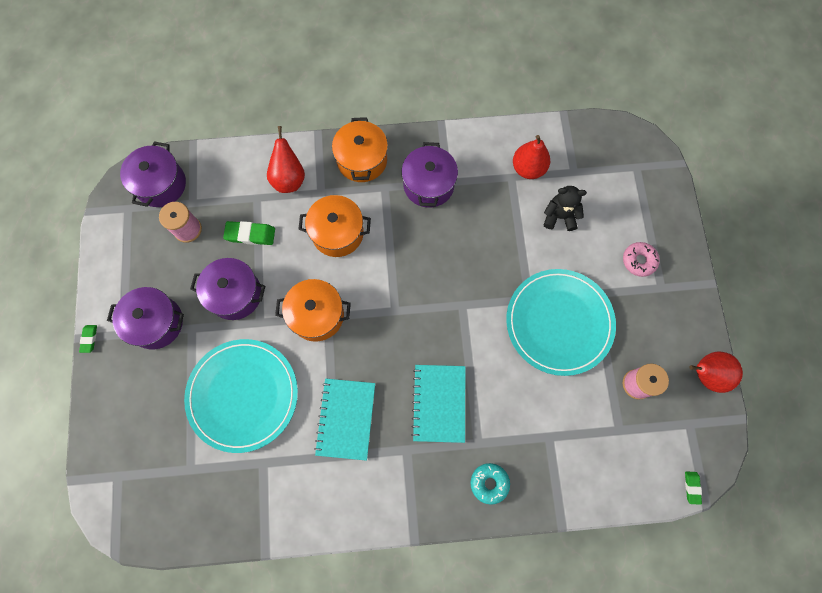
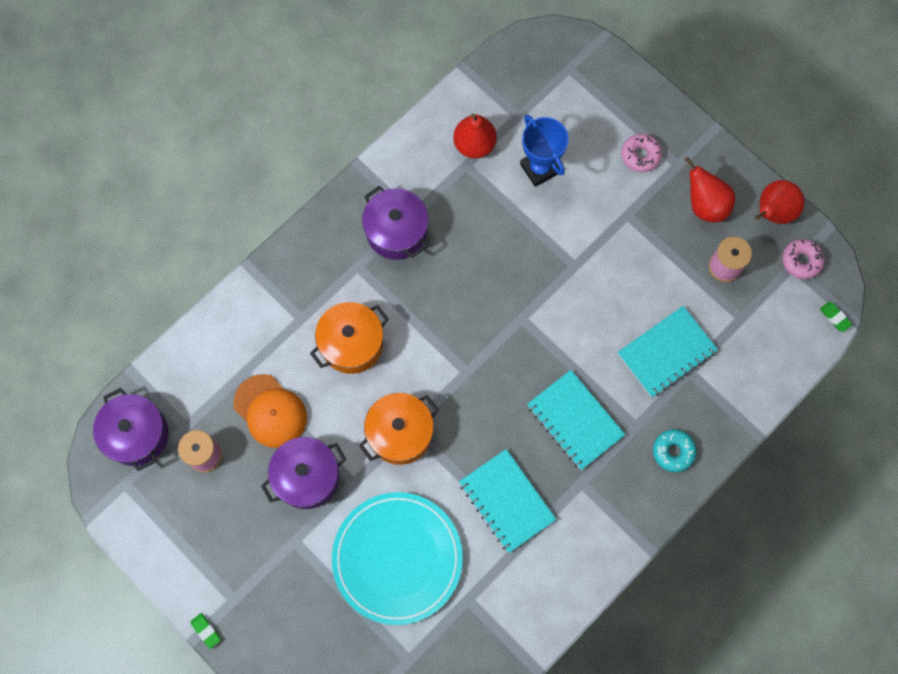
camera: 40 degrees left, 0 degrees up
(156, 323) = (256, 563): purple pot -> none
(250, 234) = (270, 411): green eraser -> orange cap
(289, 179) = (259, 329): red pear -> red pear (705, 205)
(362, 160) = (313, 257): orange pot -> none
(543, 409) = (666, 352): none -> turquoise notebook
(559, 216) = (539, 168): black teddy bear -> blue trophy
(559, 322) = (617, 266): turquoise plate -> none
(699, 426) = (801, 261): none -> pink donut

